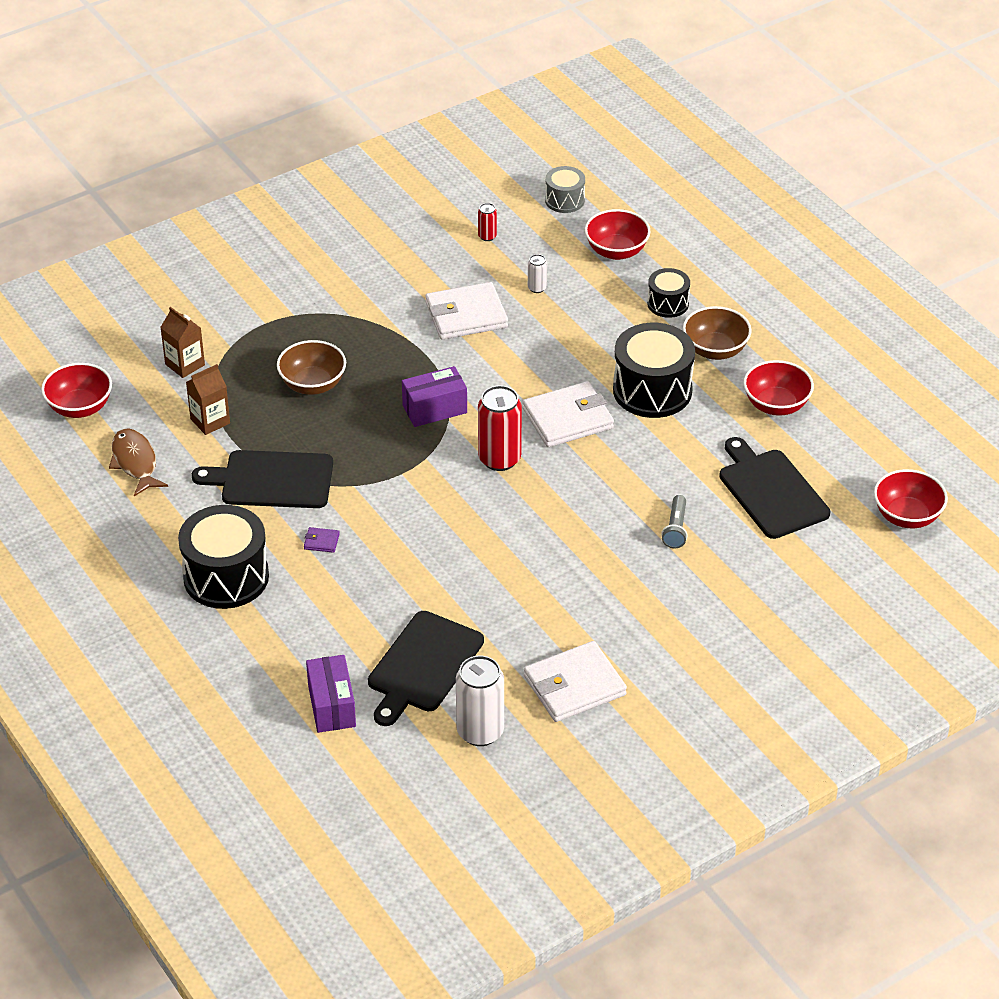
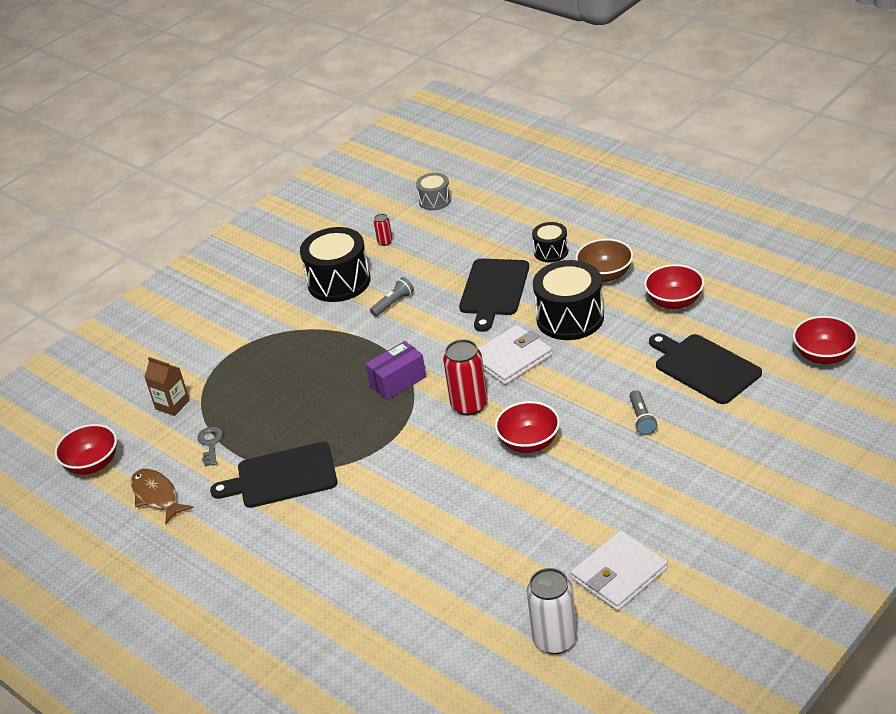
camera: 10 degrees left, 5 degrees down
(210, 421) = (210, 444): brown carton -> grey key
(226, 577) = (272, 570): black drum -> black drum (339, 282)
(313, 384) = (287, 390): brown bowl -> none
(321, 541) = (345, 515): purple wallet -> none
(332, 706) = (412, 657): purple box -> none
(423, 666) = (479, 596): black cutting board -> black cutting board (494, 290)
(466, 315) = (393, 303): white wallet -> grey flashlight
(537, 288) = (441, 268): white can -> none
(616, 251) = (492, 225): red bowl -> red bowl (529, 443)

